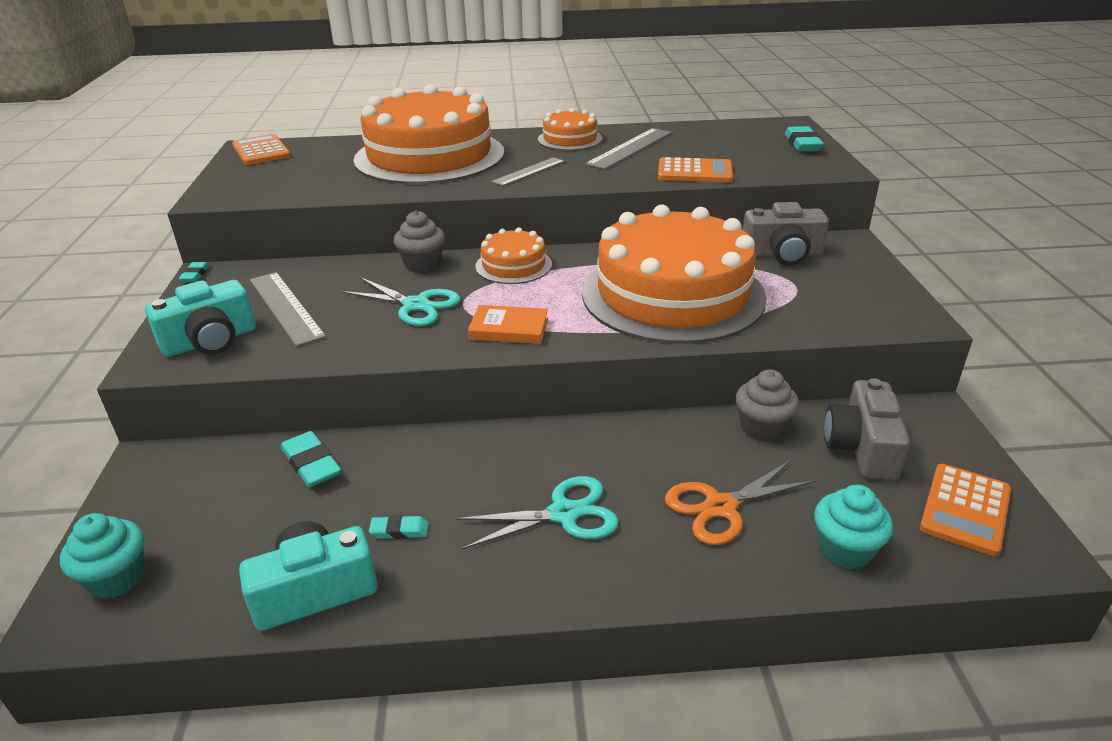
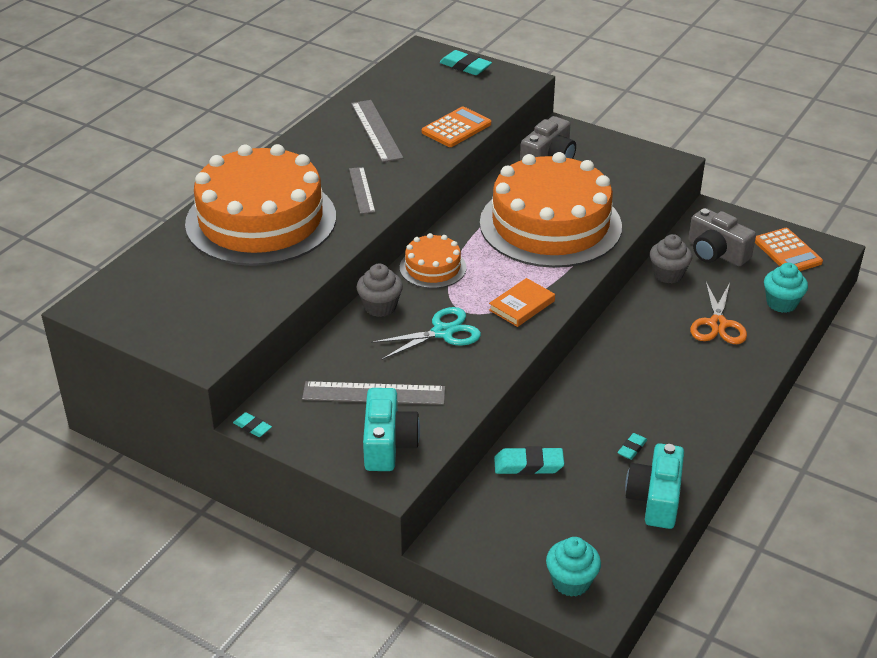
camera: 55 degrees left, 5 degrees up
(261, 151) = (113, 301): orange calculator -> none
(564, 514) = (674, 380): turquoise scissors -> none
(570, 139) = (318, 145): orange cake -> none

